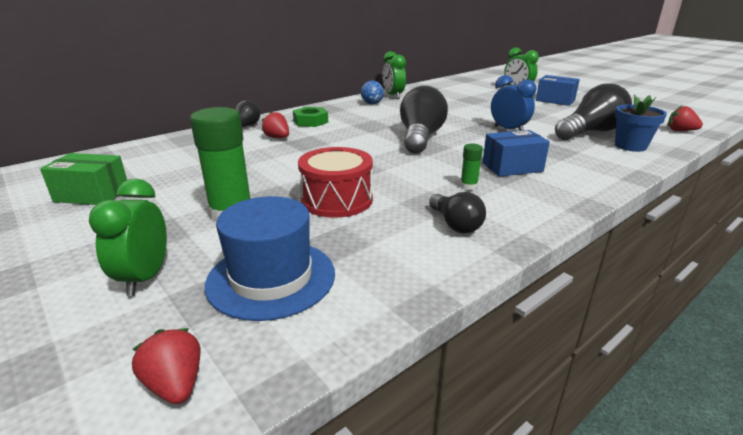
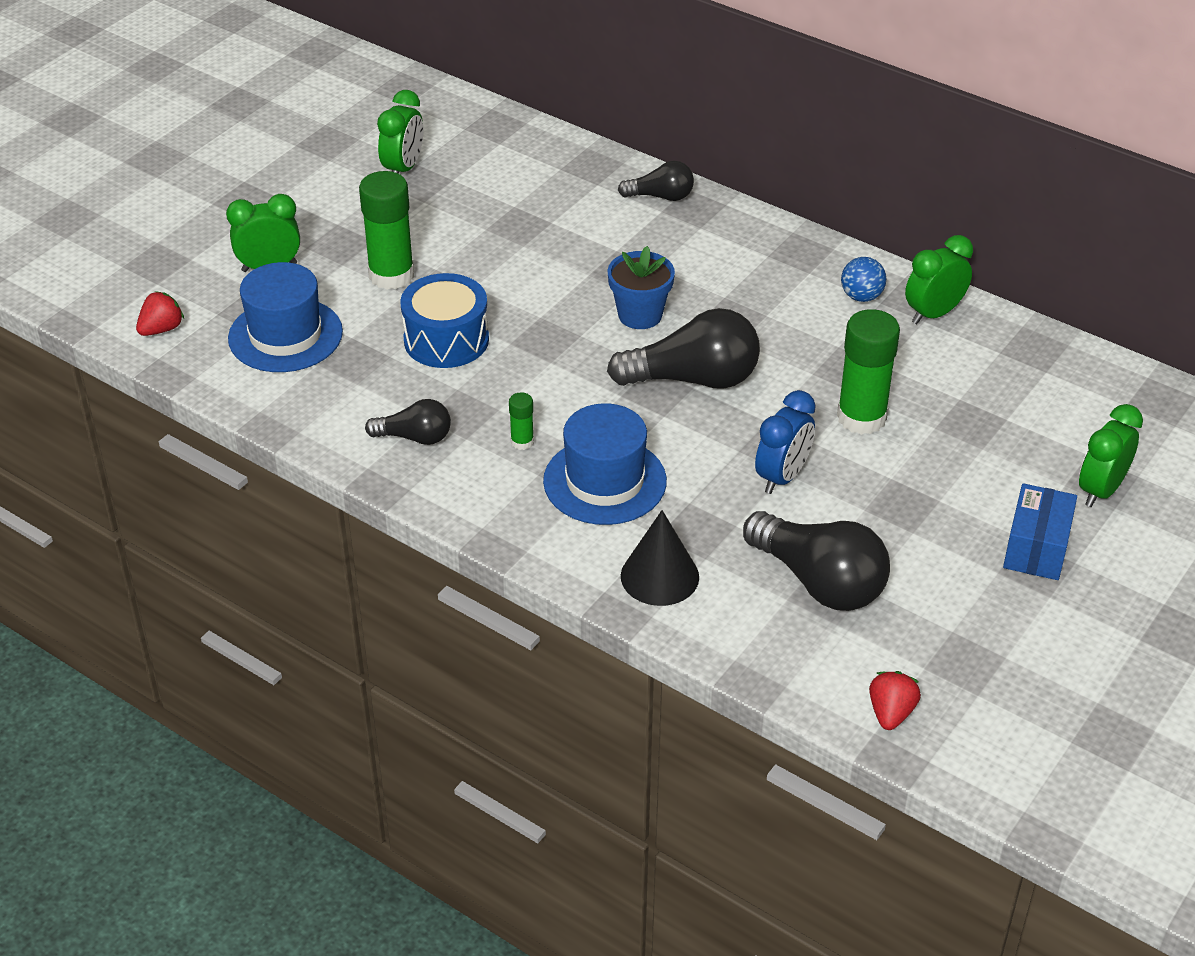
camera: 75 degrees right, 15 degrees up
(92, 194) = (403, 169): green box -> green clock
(277, 138) = (629, 240): red strawberry -> none
(310, 121) = (720, 251): green nut -> none
(337, 200) = (446, 340): red drum -> blue drum
(455, 224) = (415, 437): black light bulb -> black light bulb turned 135 degrees counterclockwise
(464, 113) = (861, 417): none -> green glue stick
(512, 167) = (605, 481): blue box -> blue hat
(600, 163) = (659, 576): none -> black cone
(630, 146) = (759, 624): blue flower pot -> blue flower pot (640, 315)

